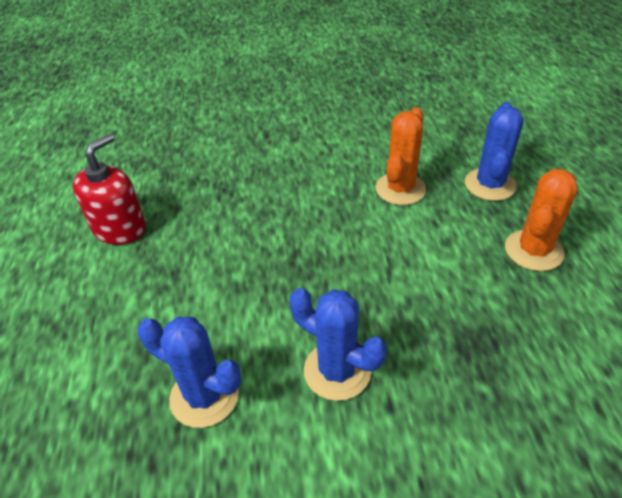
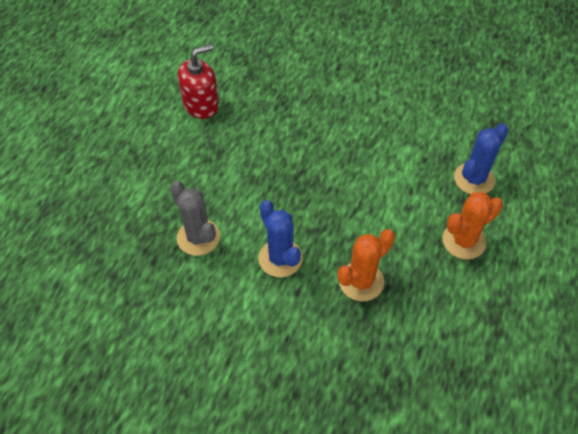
camera: 25 degrees right, 10 degrees up
(204, 396) = (198, 237): blue cactus -> grey cactus
(400, 189) = (405, 154): orange cactus -> orange cactus (361, 281)

